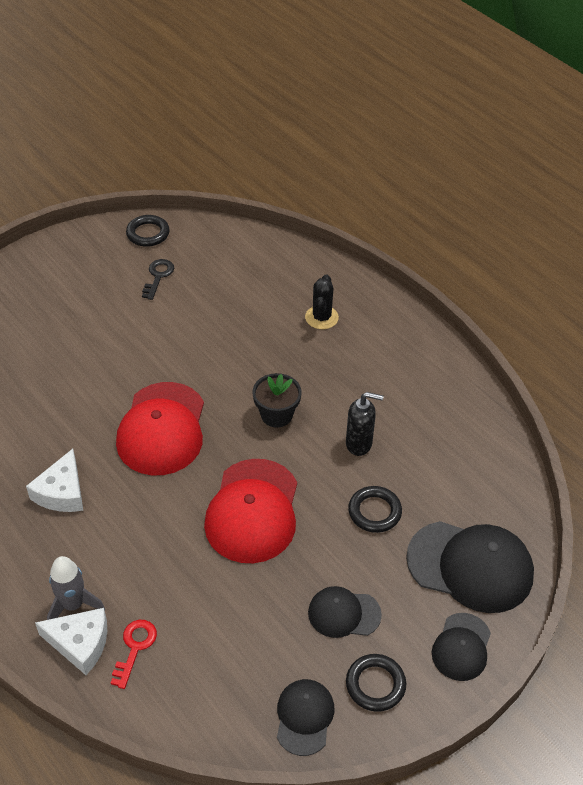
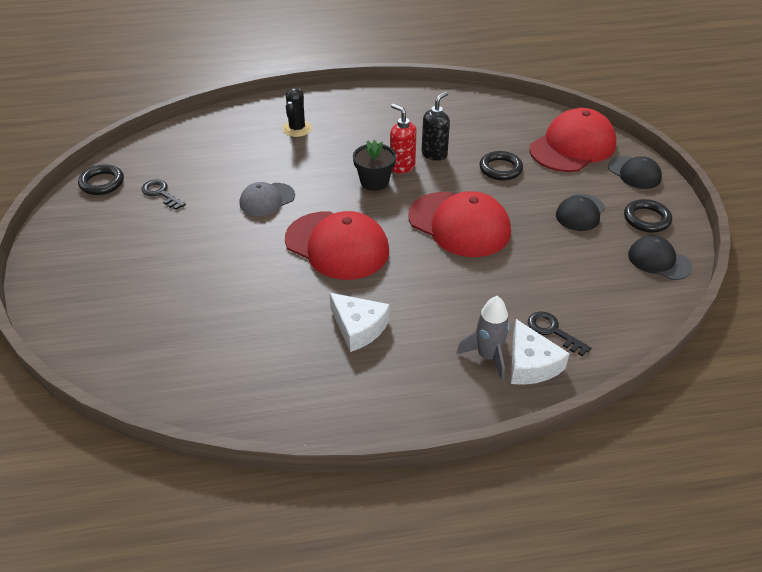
camera: 60 degrees left, 5 degrees down
(80, 643) = (530, 364): white cheese -> white cheese turned 120 degrees clockwise
(135, 647) = (552, 331): red key -> black key
(196, 349) = (267, 200): none -> grey cap
(318, 426) = (402, 166): none -> red soap dispenser
(321, 317) = (297, 129): black cactus -> black cactus turned 60 degrees clockwise
(470, 566) = (572, 146): black cap -> red cap

